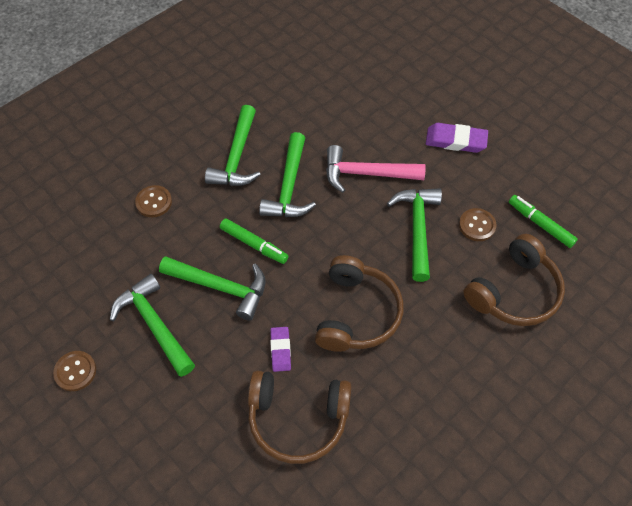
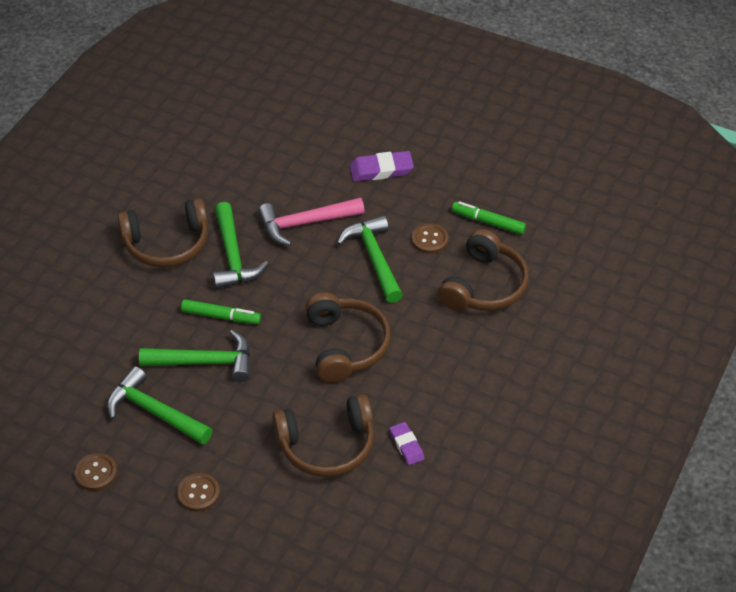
camera: 20 degrees left, 10 degrees down
(154, 202) = (101, 308): brown button -> brown button (198, 493)
(237, 157) = (167, 243): green hammer -> brown headphones
(280, 350) = (287, 396): purple eraser -> purple eraser (406, 445)

